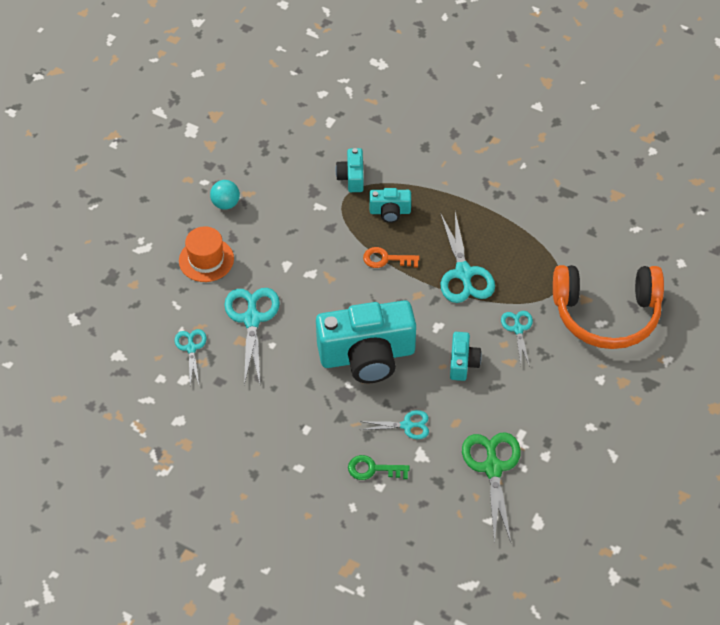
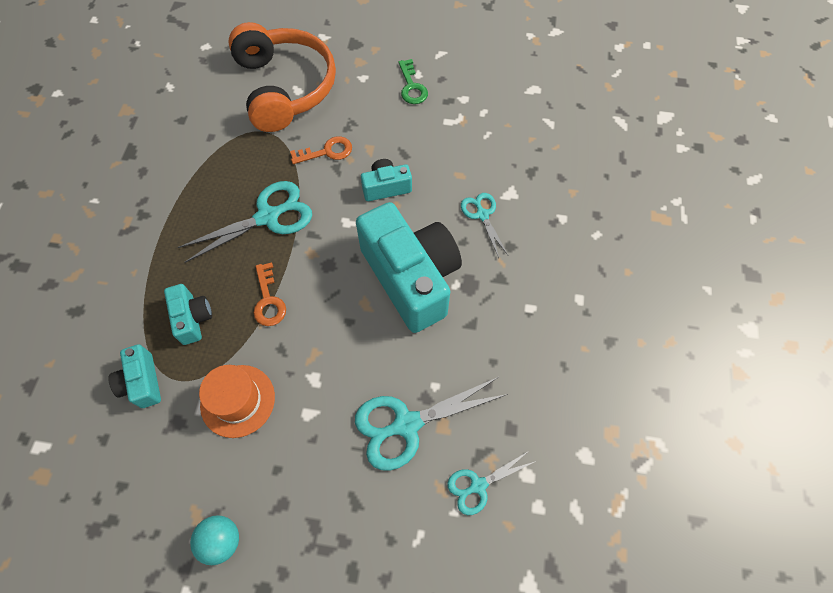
camera: 110 degrees left, 10 degrees up
(206, 260) = (330, 527): orange hat -> orange hat (237, 400)
(352, 177) = (142, 382): turquoise camera -> turquoise camera turned 90 degrees clockwise
(373, 469) = (546, 229): green key -> green key (412, 87)
(493, 468) = (496, 133): green scissors -> none
(518, 329) = (327, 152): turquoise scissors -> orange key

